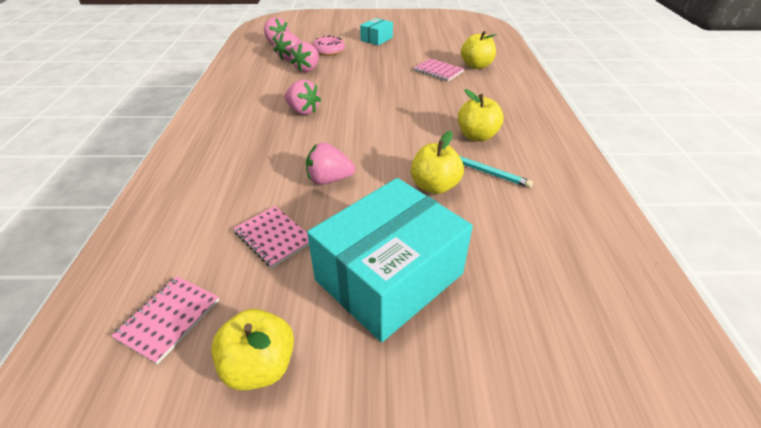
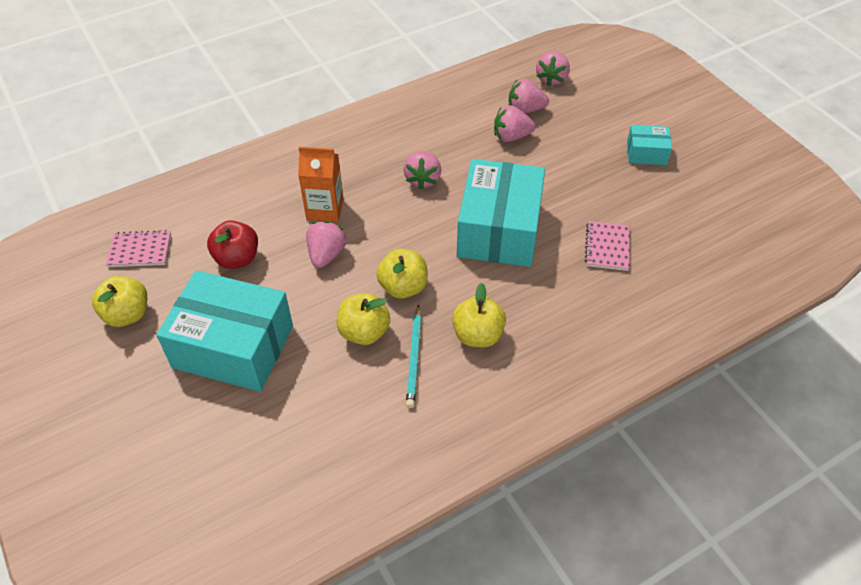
camera: 60 degrees right, 10 degrees up
(274, 237) = (237, 259): pink notebook -> red apple
(275, 164) = (325, 209): none -> orange carton
(329, 51) = (571, 129): pink donut -> none
(329, 179) = (326, 255): pink strawberry -> pink strawberry turned 45 degrees clockwise
(386, 98) = (499, 230): none -> turquoise box
(476, 66) = (658, 278): yellow apple -> yellow apple (403, 287)

